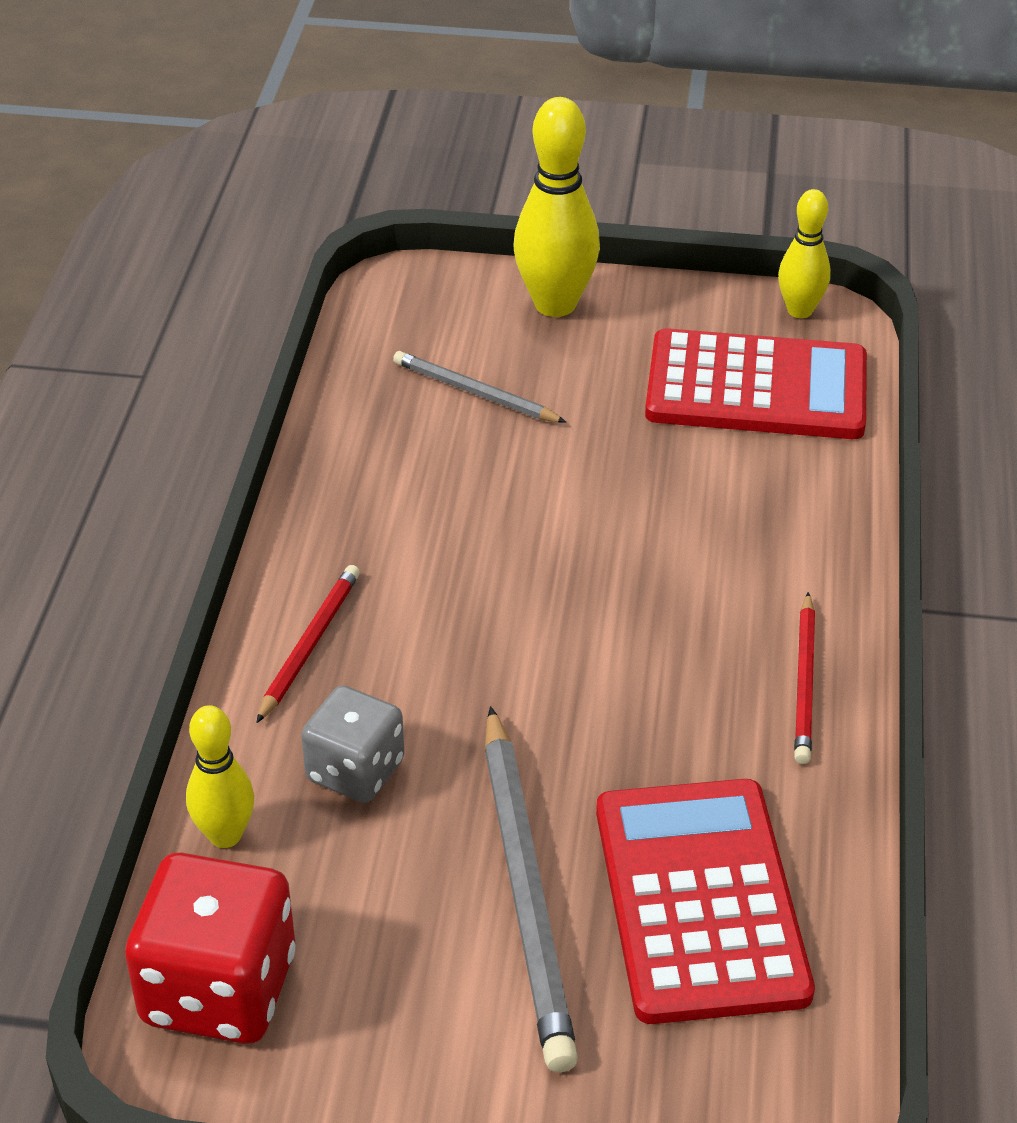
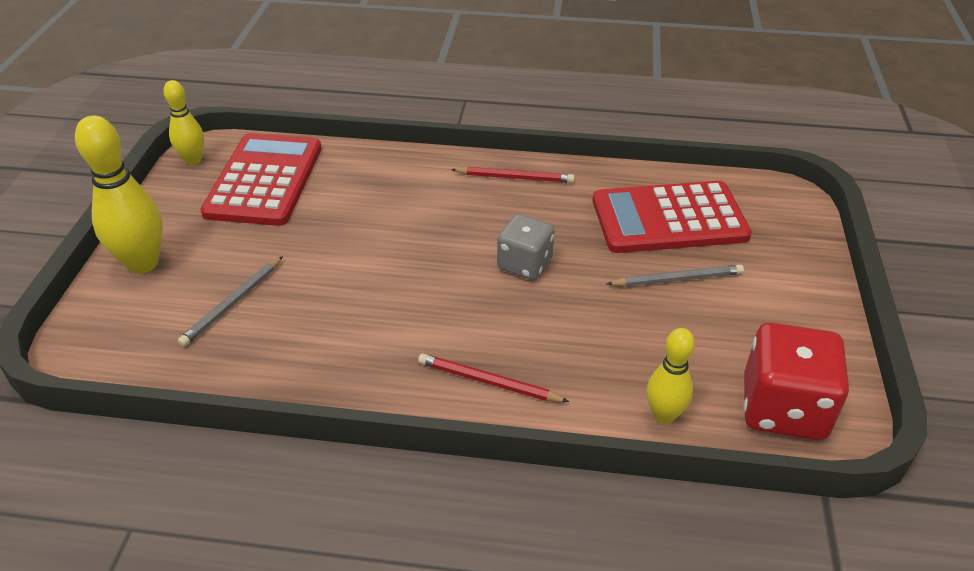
camera: 90 degrees left, 0 degrees up
(355, 771) = (600, 353): grey dice -> grey dice (524, 264)
(526, 891) = (677, 279): grey pencil -> grey pencil, size x0.57

